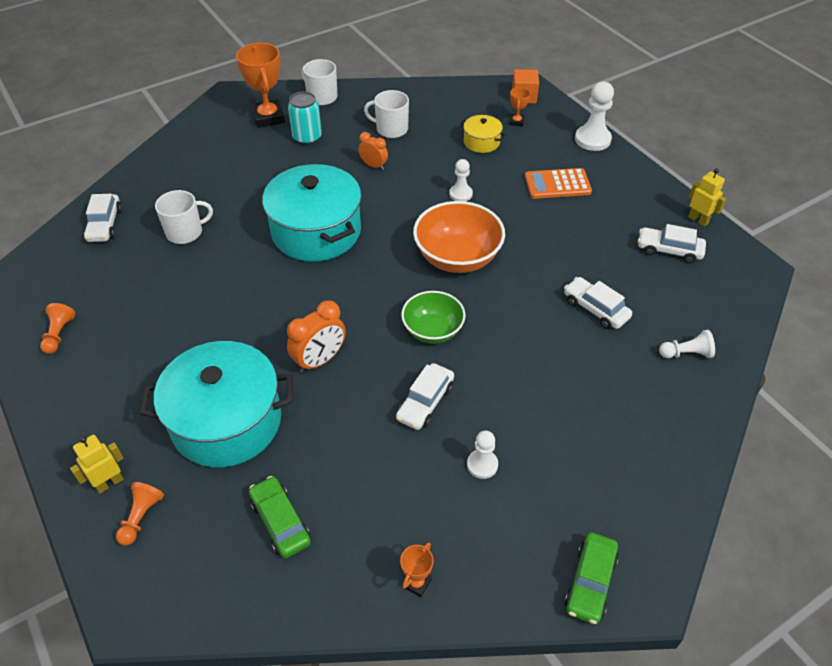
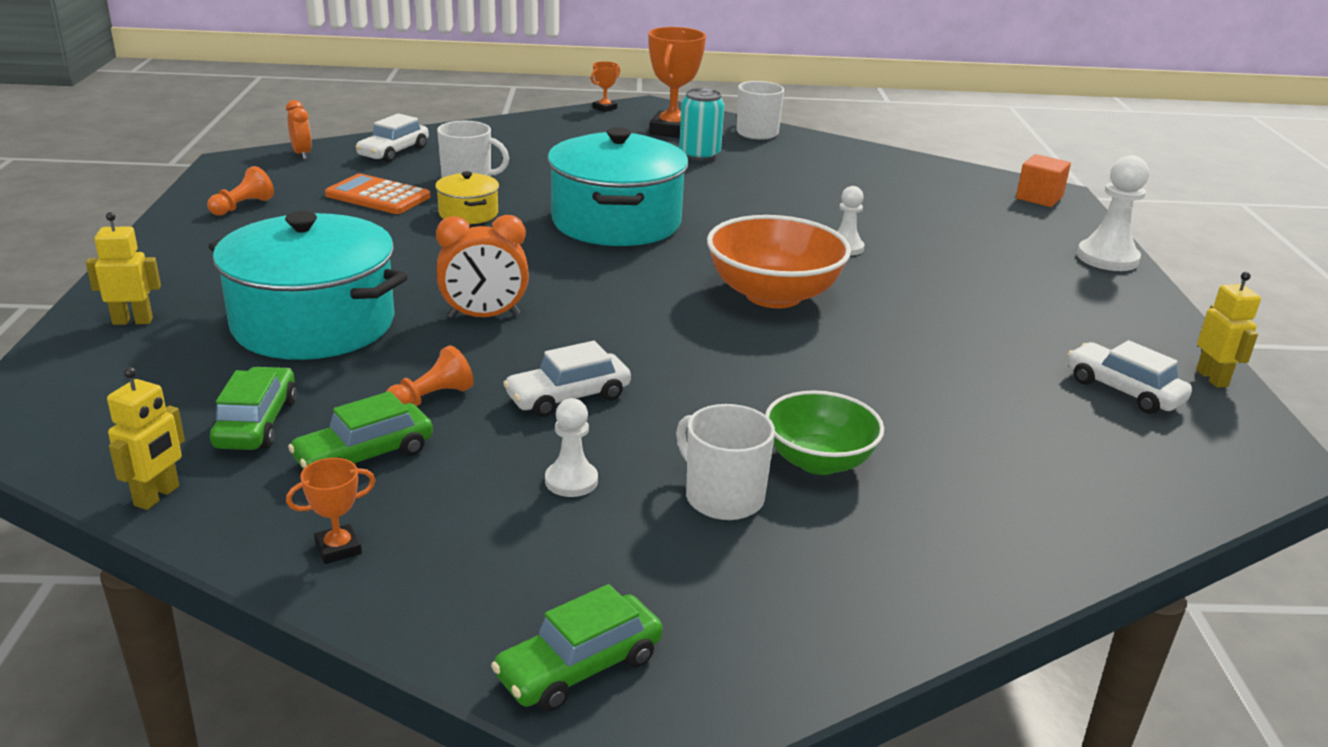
camera: 30 degrees right, 20 degrees down
(141, 517) = (124, 358): orange pawn -> orange pawn (431, 398)
(285, 608) = (157, 496): none -> yellow robot
(364, 510) = (364, 455): none -> green car
(374, 166) = (755, 195): orange clock -> orange clock (302, 154)
(391, 129) = (815, 176): white mug -> white mug (723, 497)
(433, 330) = (659, 342): green bowl -> green bowl (819, 461)
(481, 142) = (929, 216): yellow pot -> yellow pot (468, 213)
(516, 122) = (1002, 214): orange trophy -> orange trophy (604, 108)
(557, 184) = (1002, 279): orange calculator -> orange calculator (378, 196)
(595, 309) = (928, 404): white car -> none
(686, 353) = (1035, 500): white pawn -> none

